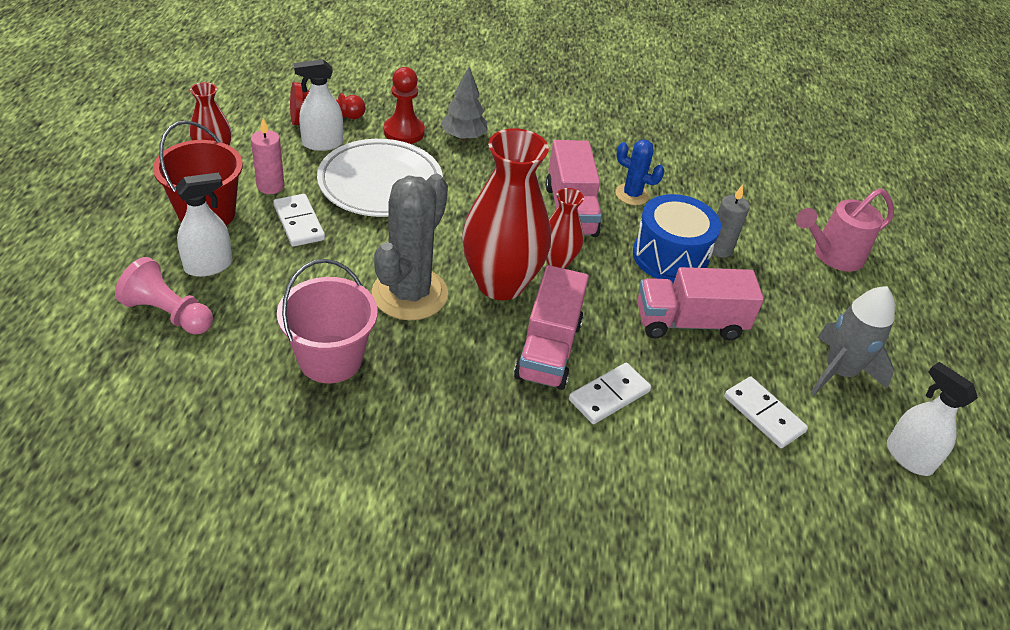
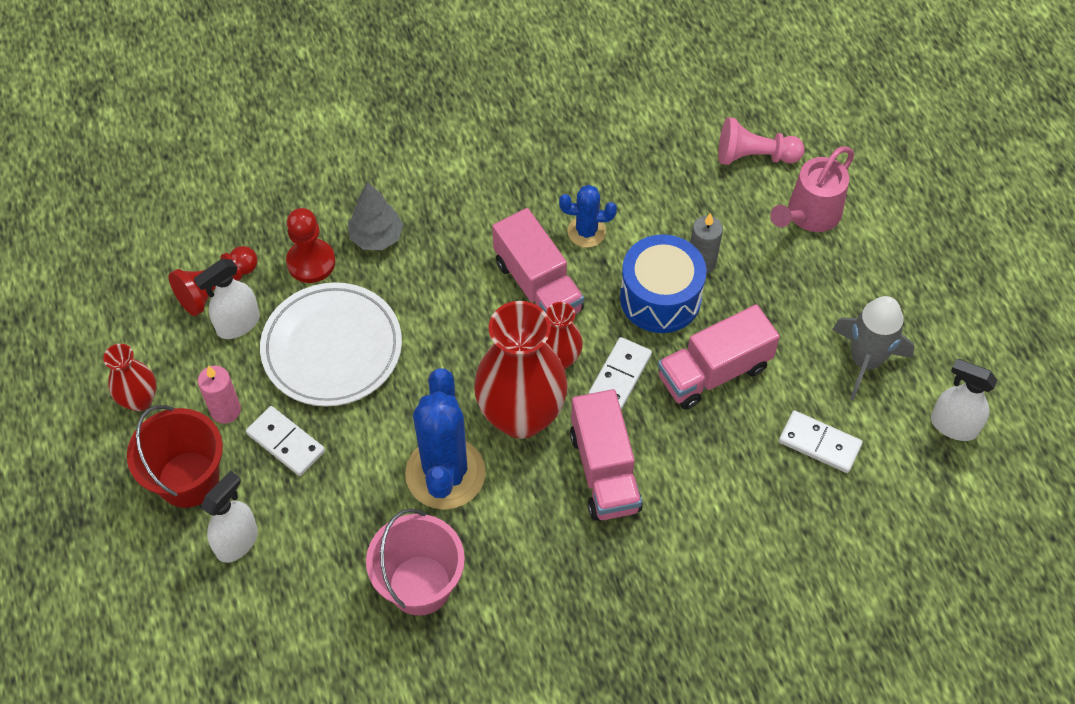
camera: 20 degrees left, 15 degrees up
(168, 313) = (240, 615): pink pawn -> pink pawn (754, 156)
(409, 294) = (445, 473): grey cactus -> blue cactus
(609, 395) = (681, 493): white domino -> white domino (619, 375)

